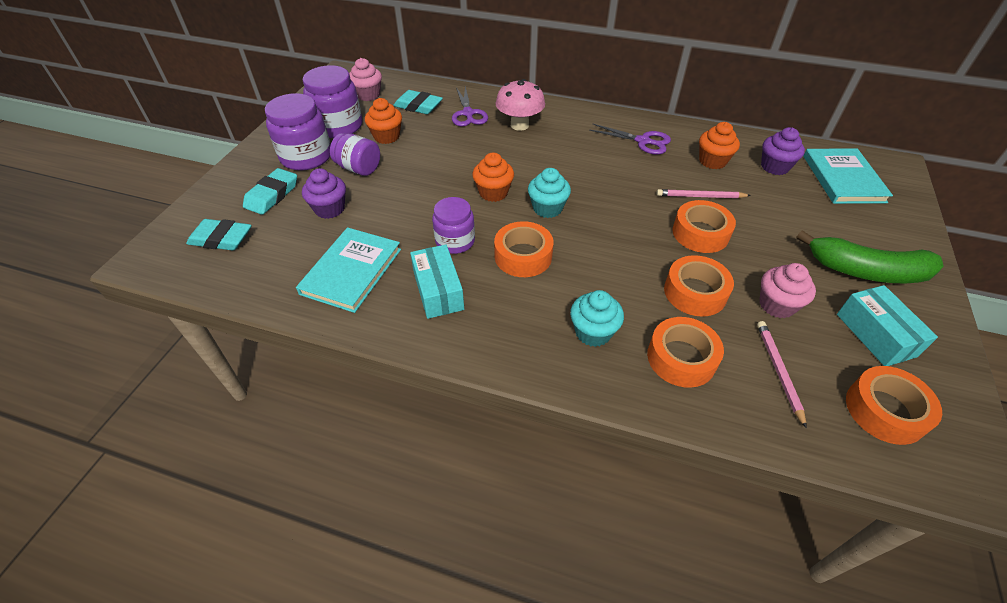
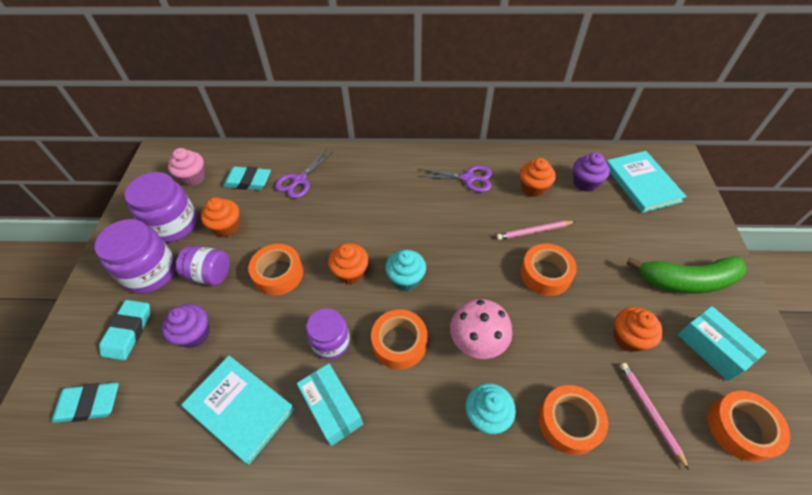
camera: 15 degrees left, 5 degrees up
(352, 271) = (240, 408): turquoise book -> turquoise book turned 60 degrees counterclockwise
(468, 113) = (299, 180): purple scissors -> purple scissors turned 60 degrees clockwise
(519, 125) = (352, 184): pink mushroom -> pink mushroom (477, 341)
(695, 292) = (559, 343): orange tape -> orange tape (278, 274)
(777, 305) = (628, 338): pink cupcake -> orange cupcake

